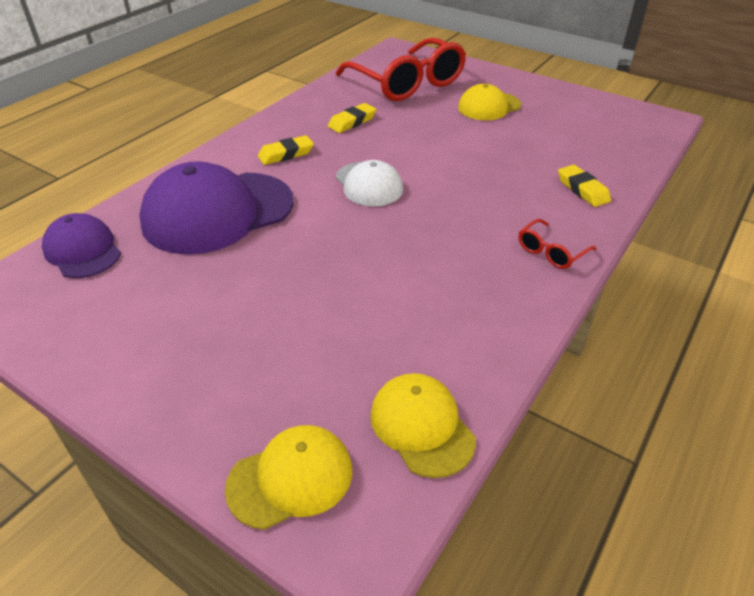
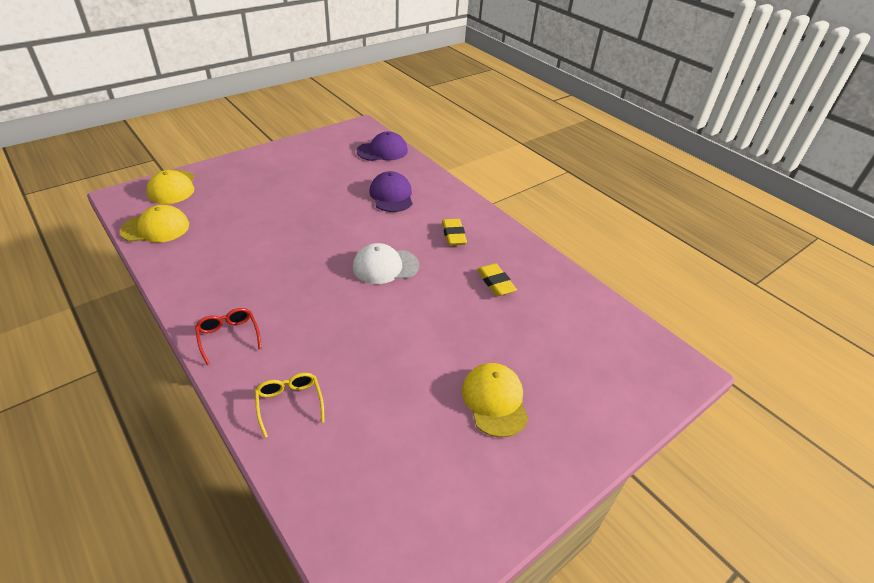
camera: 105 degrees right, 0 degrees up
(218, 212) = (391, 195): purple cap -> purple cap, size x0.55
(407, 83) = (574, 347): red glasses -> none
(582, 190) = (289, 403): yellow eraser -> yellow glasses

